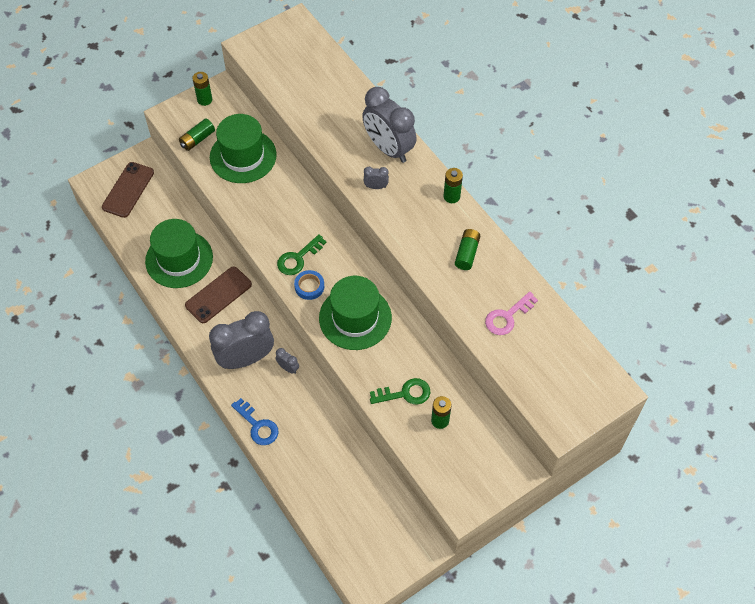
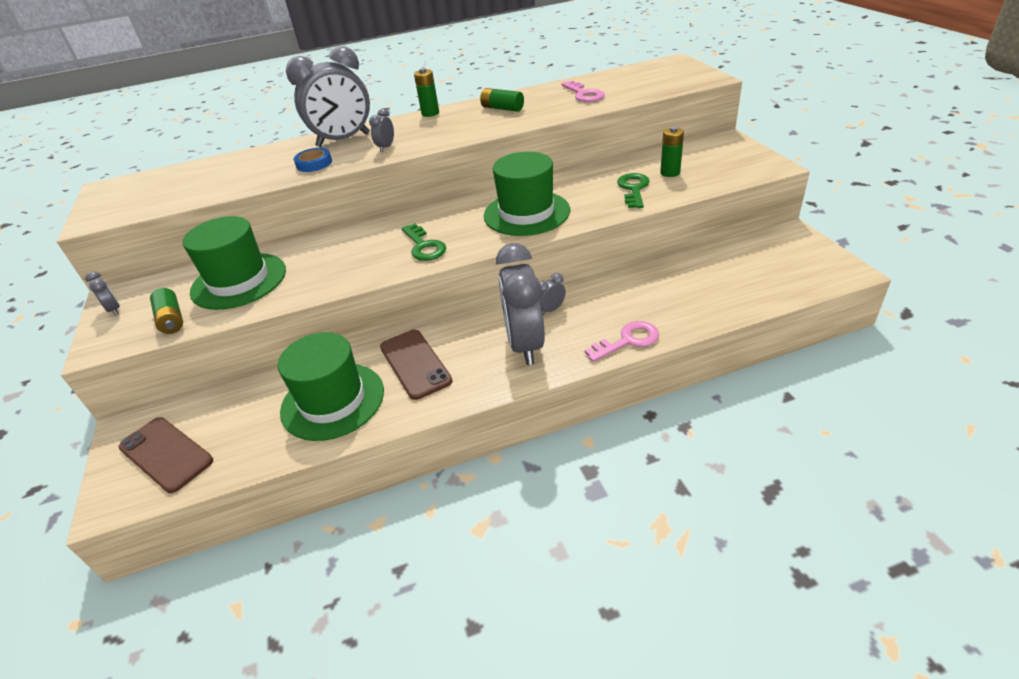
camera: 70 degrees left, 20 degrees down
(204, 100) = (114, 310): green battery -> grey clock
(257, 425) = (627, 341): blue key -> pink key
(309, 286) = (468, 240): blue tape -> blue tape (314, 164)

